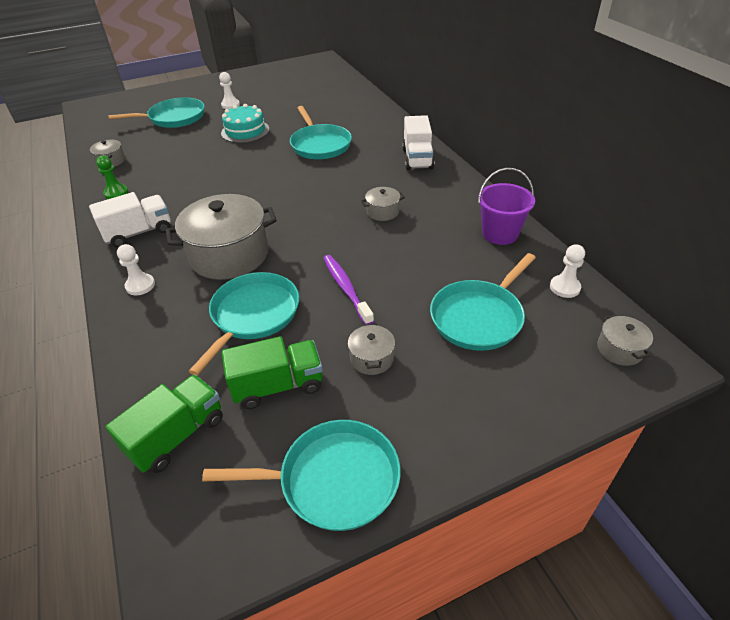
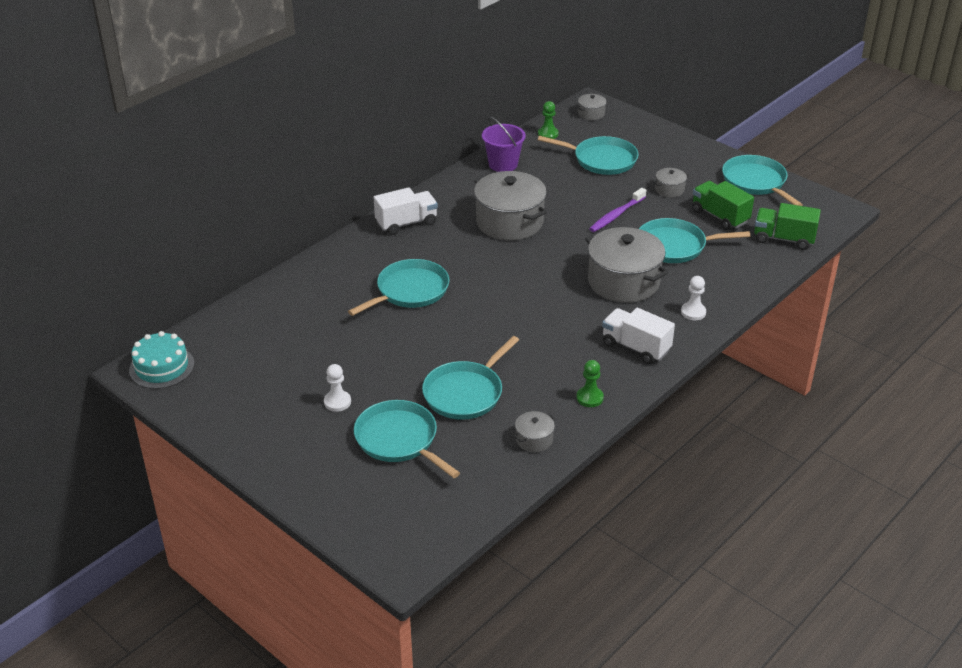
camera: 115 degrees left, 5 degrees down
(185, 146) = (465, 393): none -> turquoise pan
(245, 131) = (405, 358): turquoise cake -> turquoise cake (161, 367)
(382, 212) = (509, 222): grey pot -> grey pot, size x2.23
(564, 287) = (548, 134): white pawn -> green pawn

